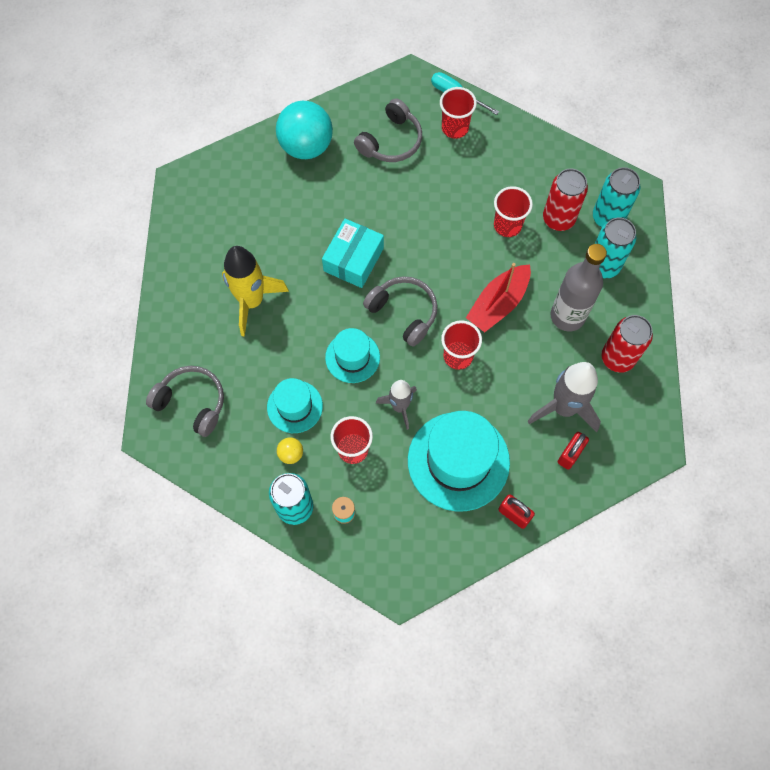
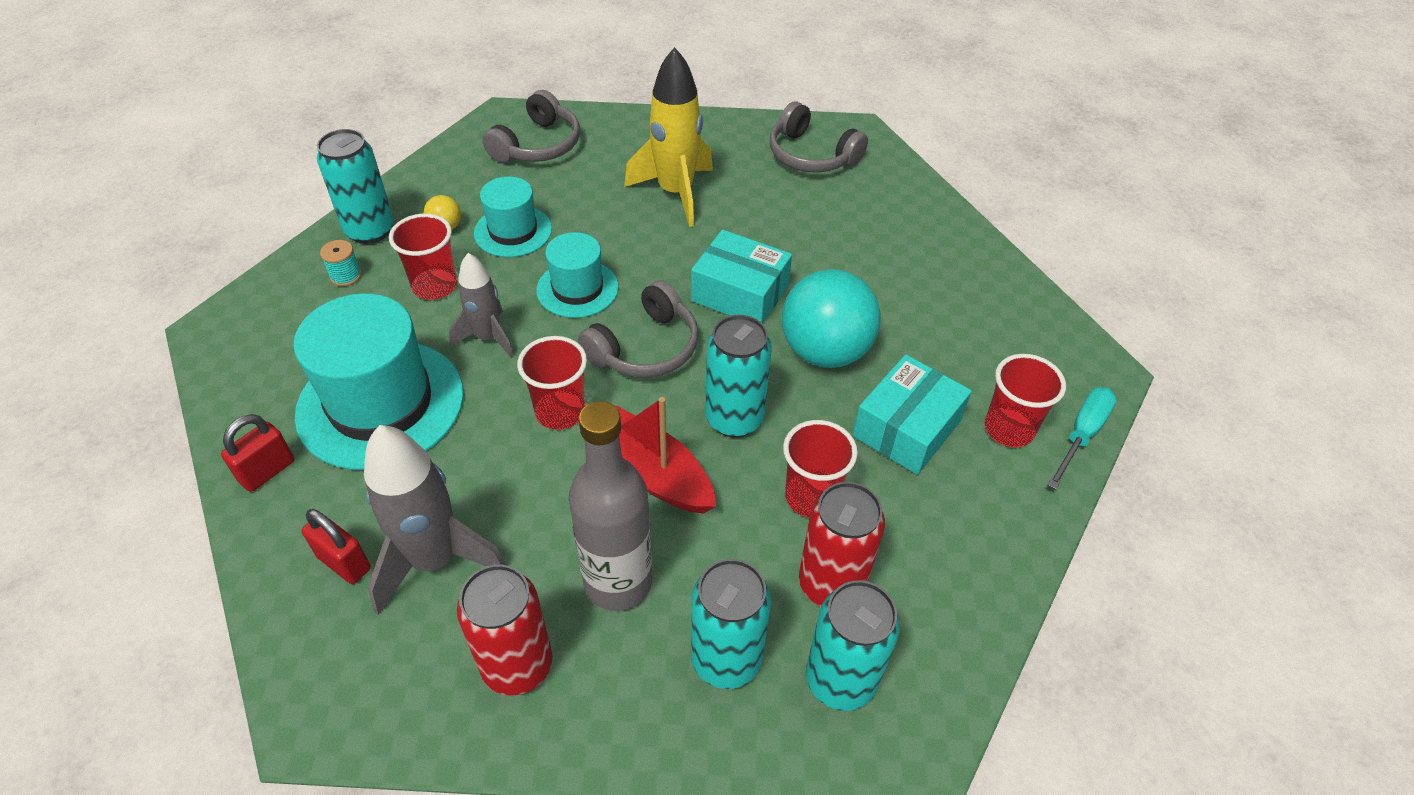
camera: 90 degrees right, 20 degrees down
(306, 146) = (934, 246): turquoise ball -> turquoise ball (825, 351)
(391, 141) = (963, 342): grey headphones -> grey headphones (811, 155)
(456, 262) = (734, 419): none -> turquoise can
(457, 176) = (906, 428): none -> turquoise box

